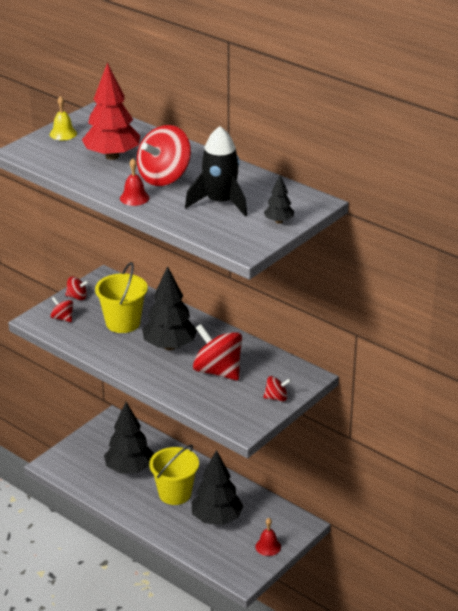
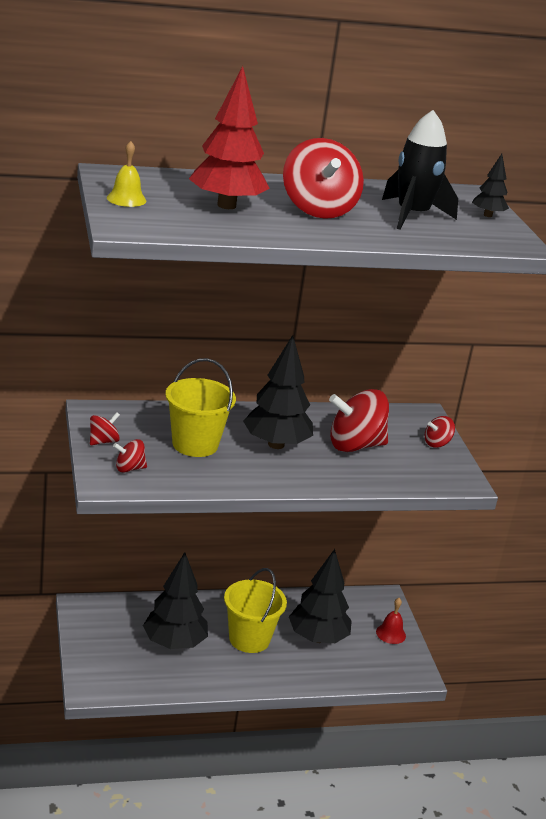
camera: 55 degrees left, 5 degrees down
(134, 198) = (339, 235): red bell -> none
(276, 398) = (437, 443): red spinning top -> red spinning top turned 150 degrees counterclockwise

